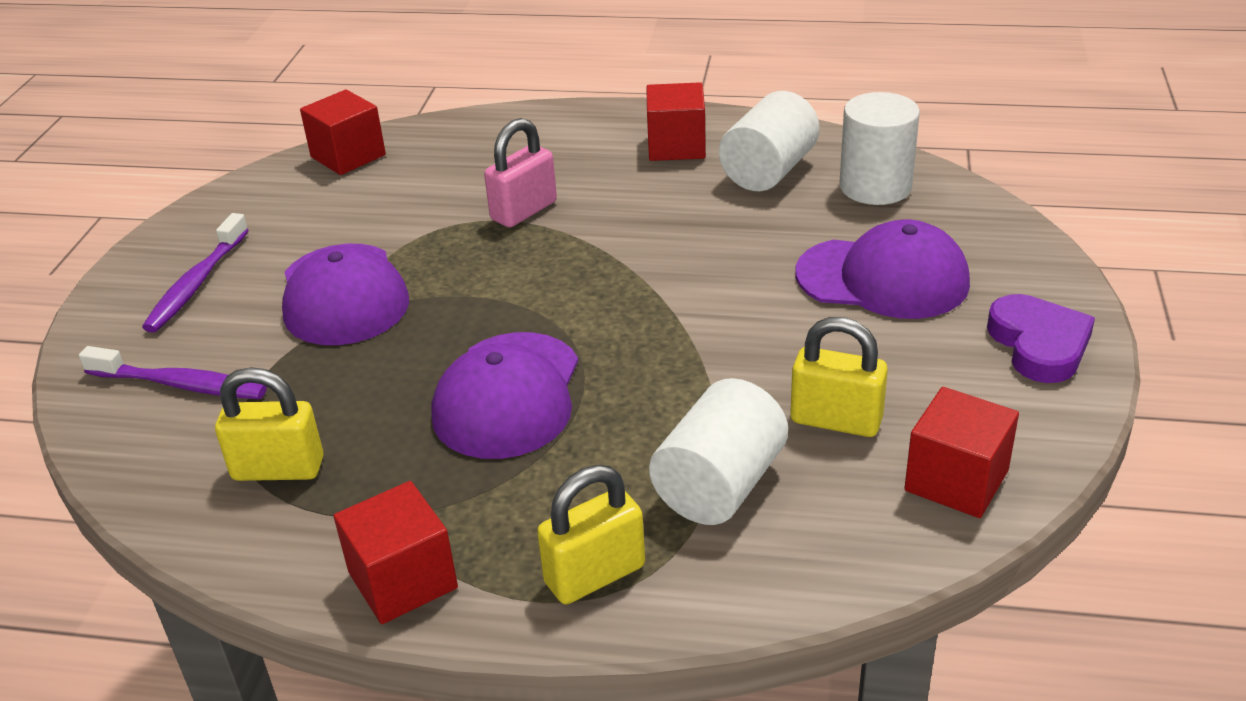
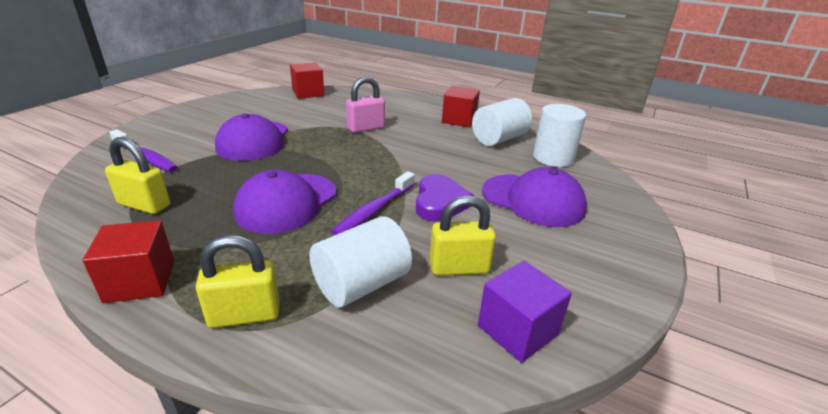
camera: 15 degrees right, 5 degrees down
(196, 284) = (197, 122): purple toothbrush -> purple toothbrush (374, 210)
(836, 420) = (459, 267): yellow padlock -> yellow padlock turned 45 degrees counterclockwise
(956, 480) = (517, 330): red cube -> purple cube
(1039, 344) = (616, 260): purple heart -> purple heart (440, 202)

